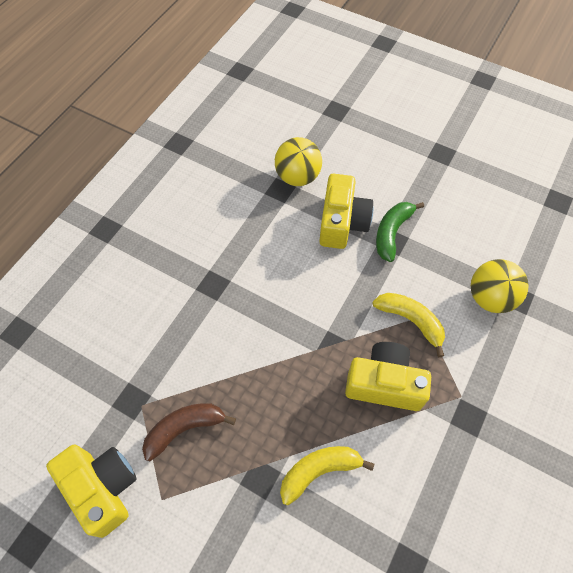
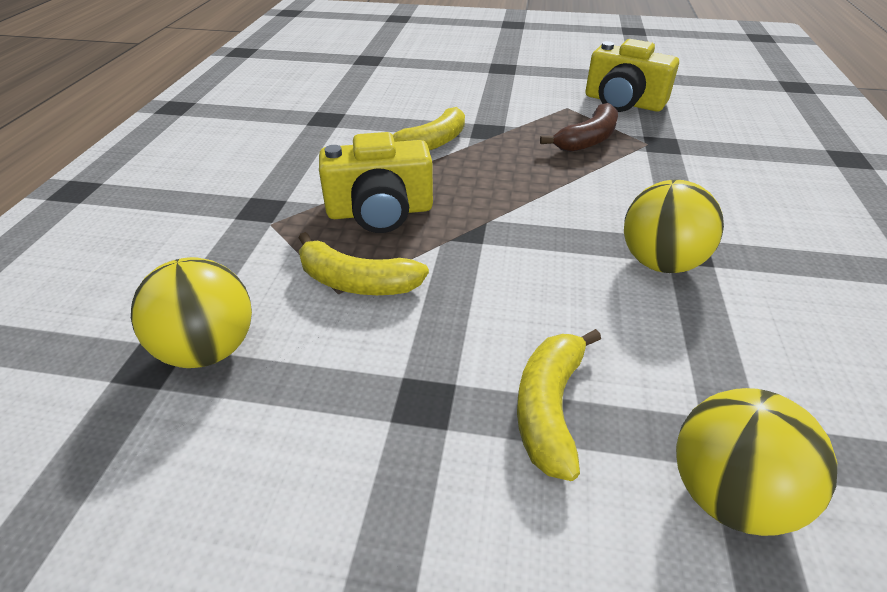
camera: 160 degrees right, 20 degrees down
(236, 281) = (660, 262): none -> yellow ball
(342, 223) = (549, 408): yellow camera -> yellow banana
(392, 233) = (431, 418): green banana -> none

